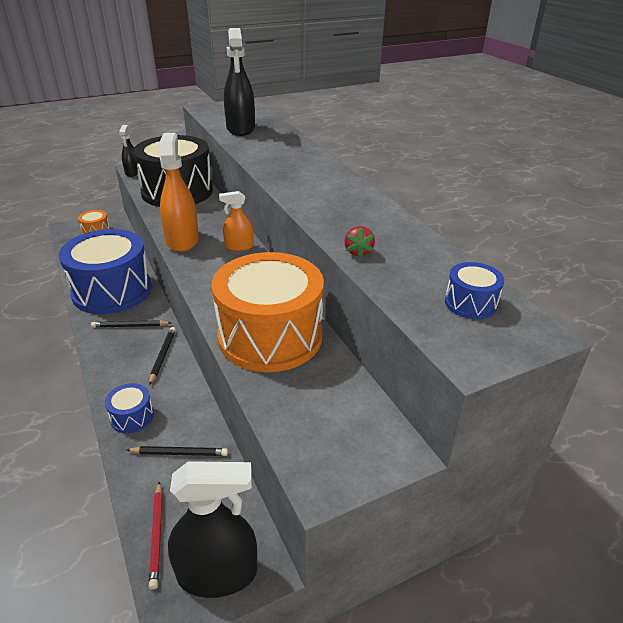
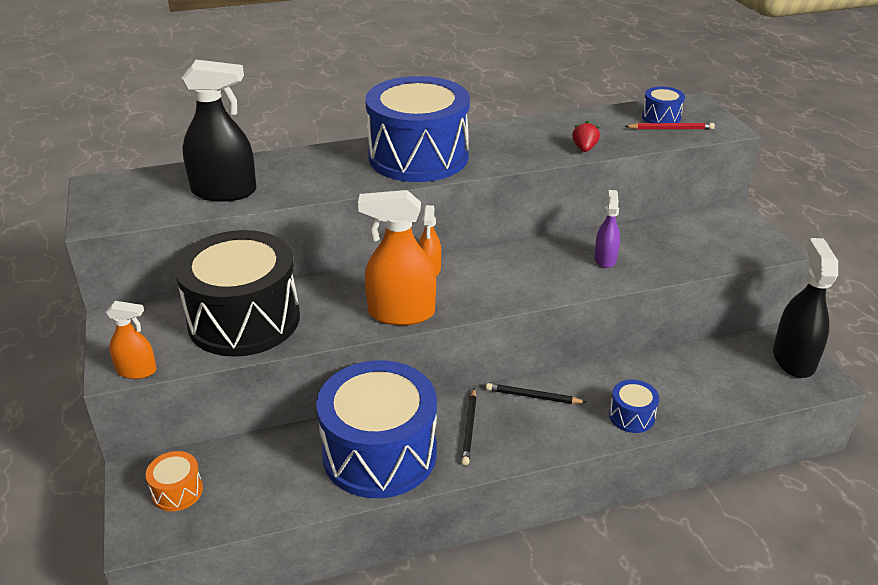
camera: 80 degrees left, 0 degrees up
(132, 172) = (136, 371): black spray bottle -> orange spray bottle
(157, 535) = (767, 392): red pencil -> red pencil (671, 129)
(179, 453) = (678, 381): black pencil -> none
(270, 336) = (605, 259): orange drum -> purple spray bottle
(310, 179) = (418, 157): none -> blue drum
(358, 252) = (584, 148): red strawberry -> red strawberry turned 90 degrees counterclockwise

